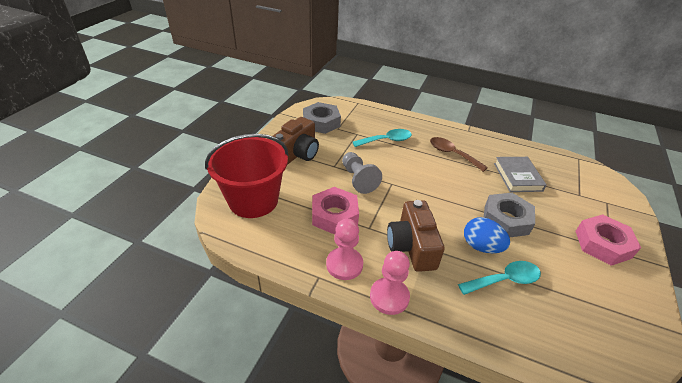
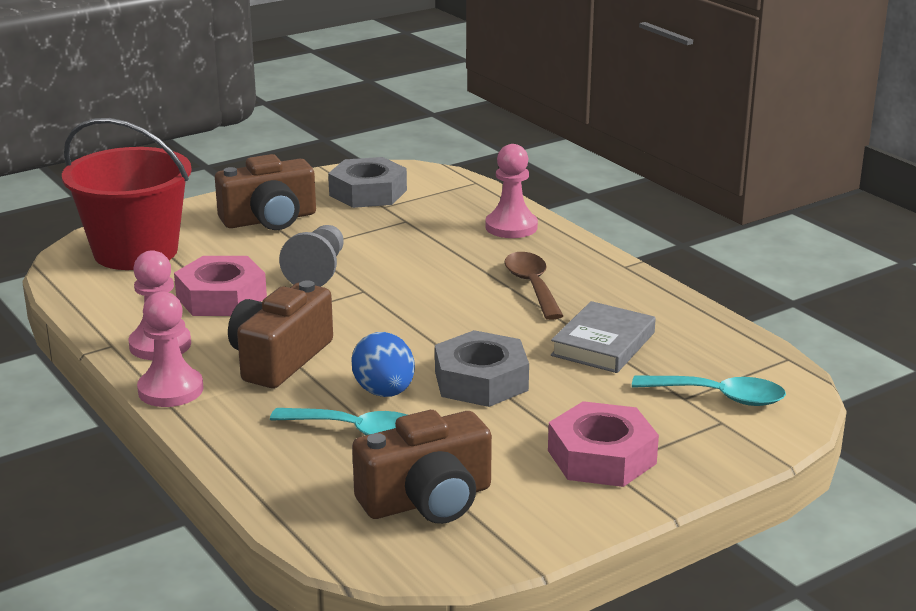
camera: 35 degrees right, 15 degrees down
(386, 140) = (442, 240): turquoise spoon -> turquoise spoon (719, 397)
(403, 123) = (511, 227): none -> pink pawn
(587, 311) = (427, 500): none -> brown camera

